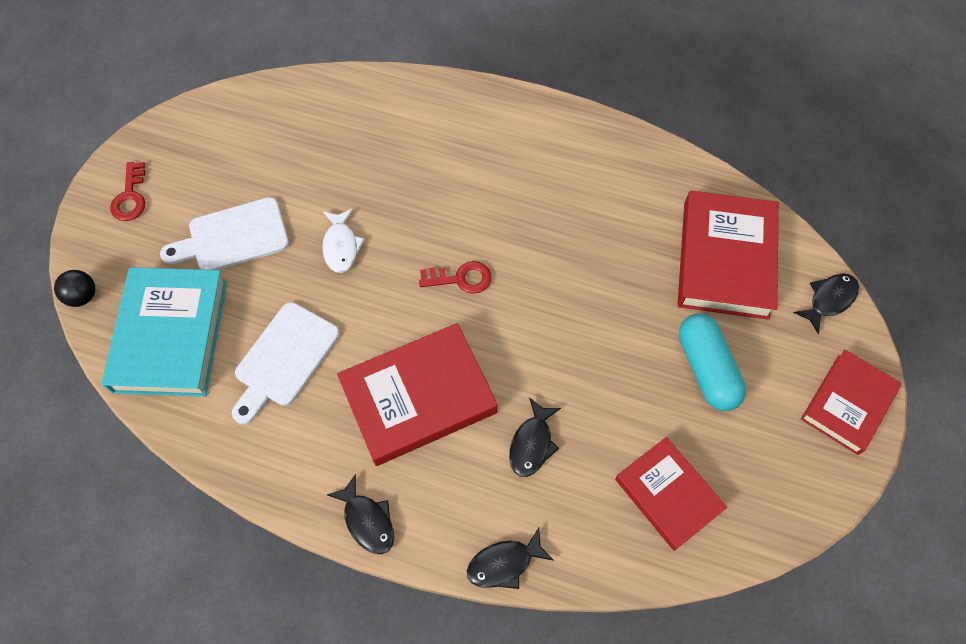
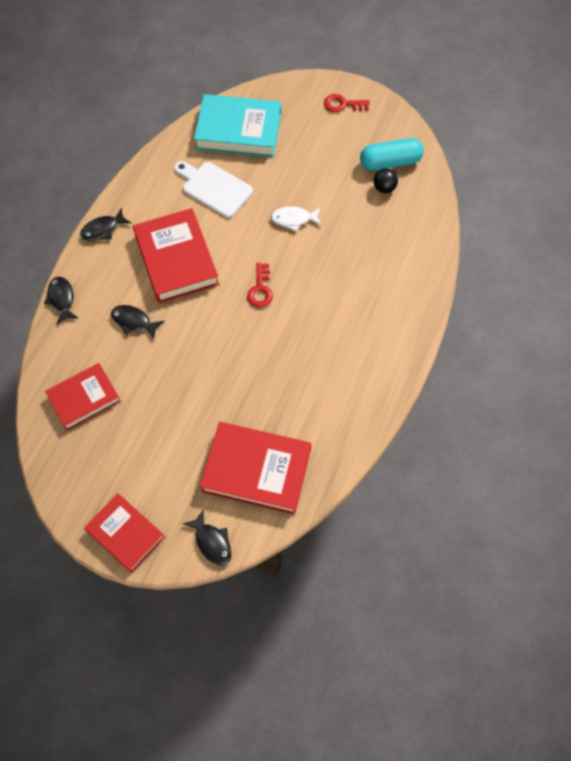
camera: 95 degrees right, 0 degrees up
(82, 296) = (271, 86): black ball -> black ball (384, 188)
(233, 237) = (306, 159): white cutting board -> none
(706, 369) = (168, 439): turquoise capsule -> turquoise capsule (390, 162)

